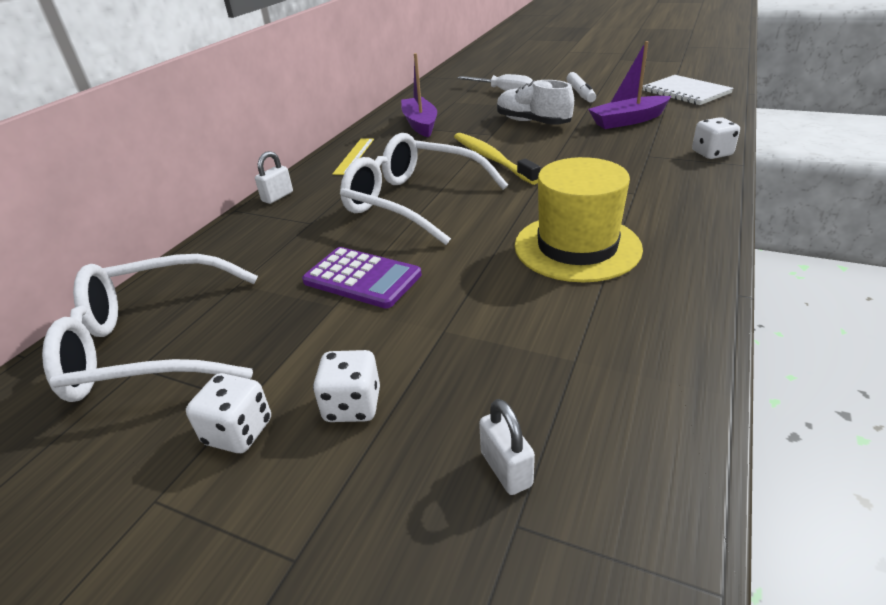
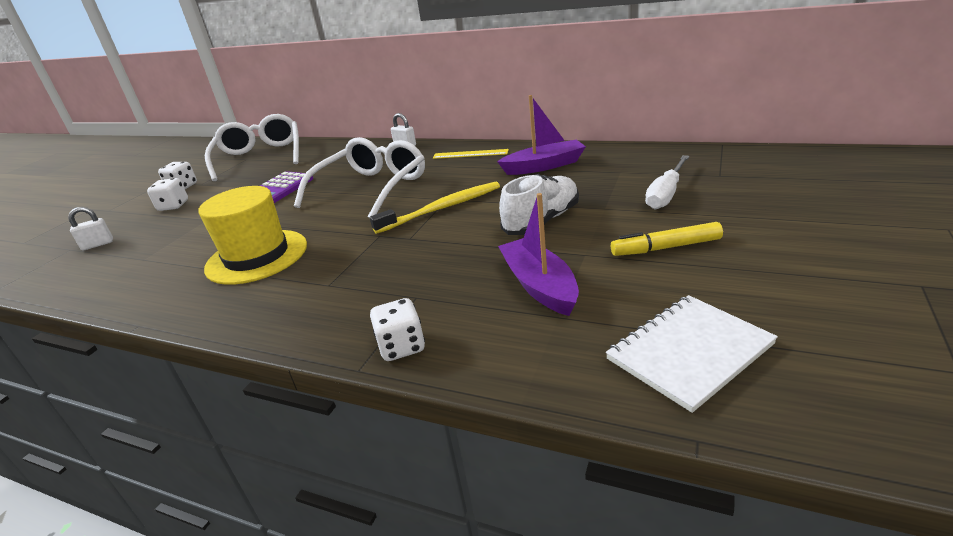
camera: 90 degrees right, 5 degrees down
(580, 93) = (666, 247): white marker -> yellow marker

